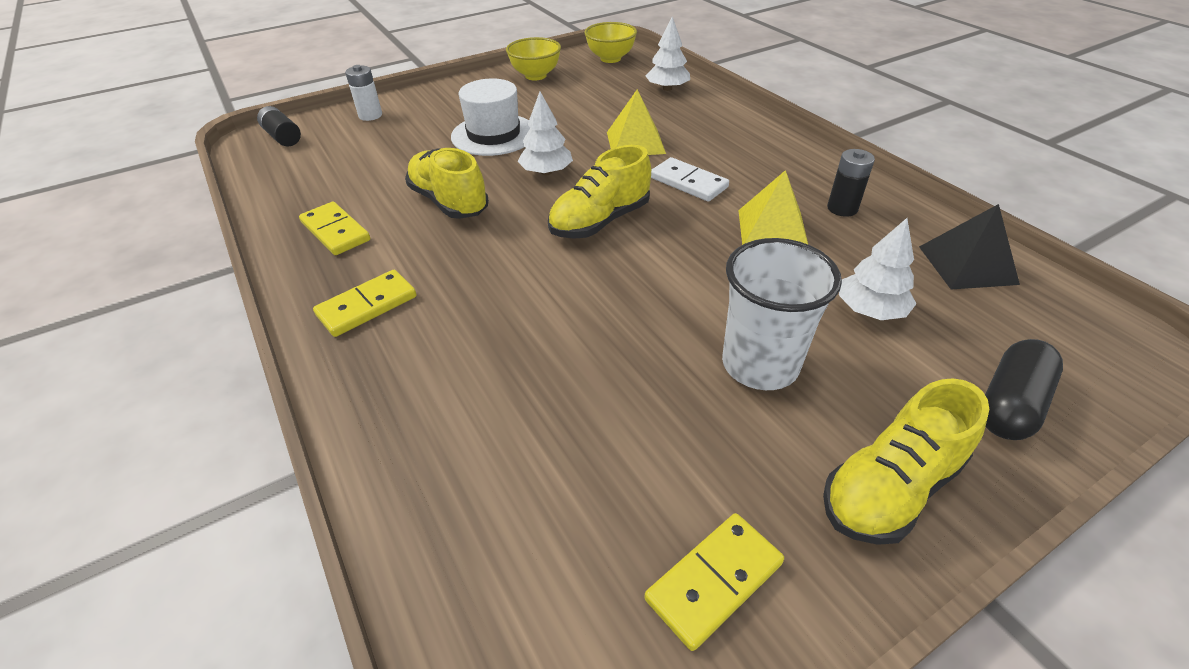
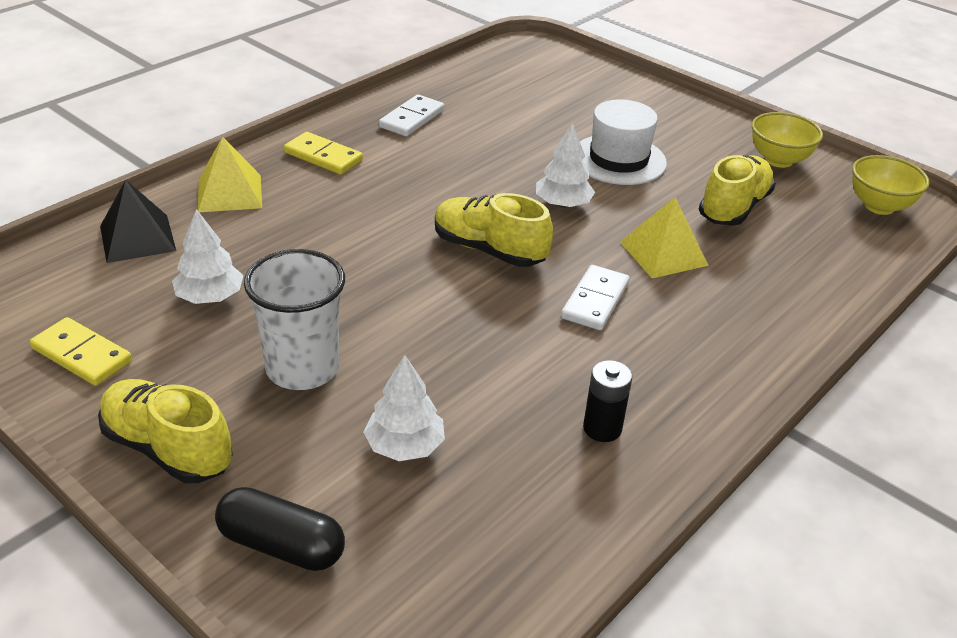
camera: 70 degrees right, 5 degrees down
(283, 137) = (542, 56): black battery -> none
(336, 231) = (412, 119): yellow domino -> white domino
(370, 115) = (610, 85): white battery -> none
(449, 202) = (481, 161): yellow shoe -> yellow shoe (733, 208)
(667, 88) = (827, 262): white tree -> white tree (210, 297)
(772, 229) = (529, 369): yellow pyramid -> yellow pyramid (230, 193)
(967, 265) = (523, 540): black pyramid -> black pyramid (137, 238)

